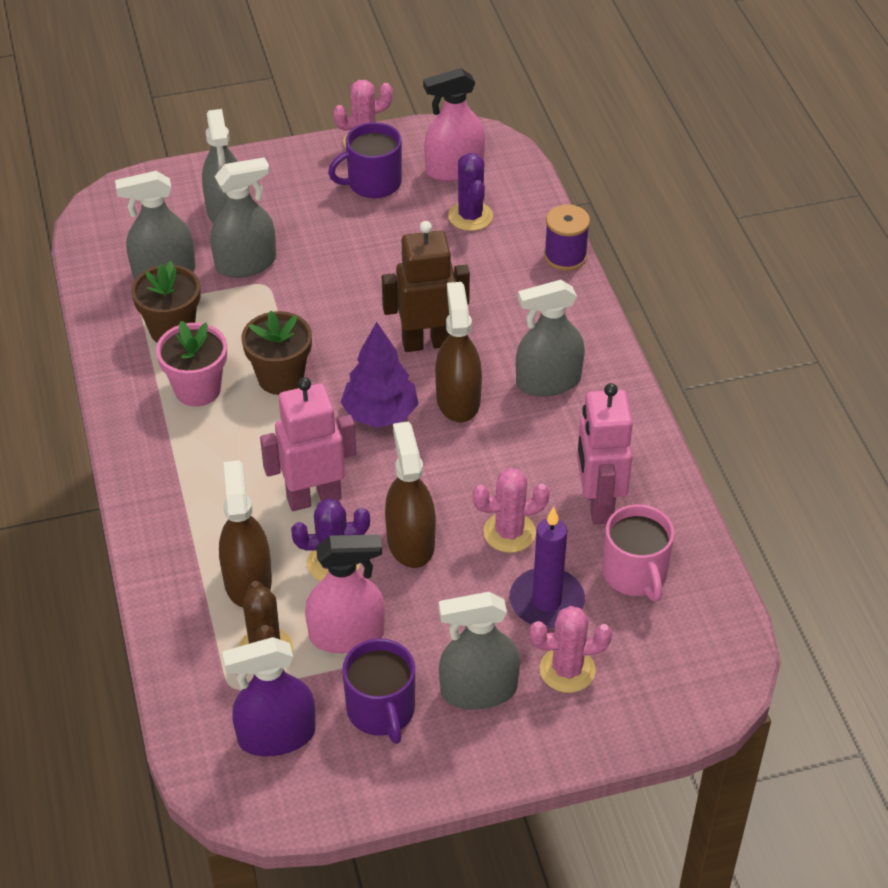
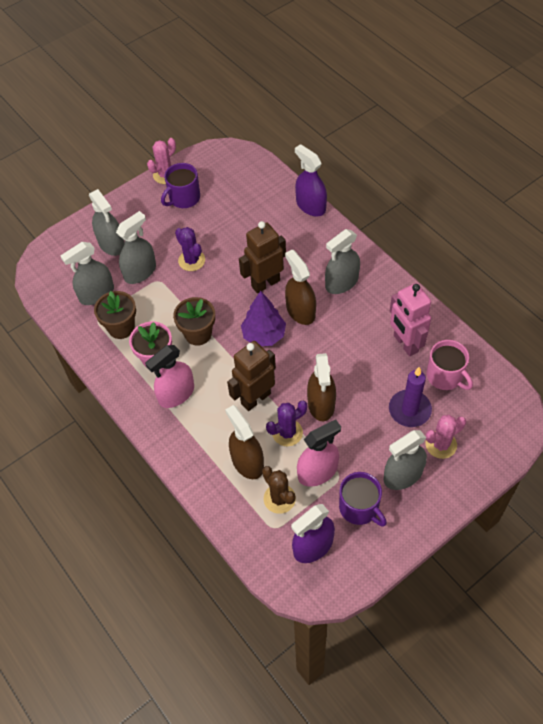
camera: 20 degrees left, 10 degrees up
(313, 497) = (255, 398): pink robot -> brown robot
(410, 542) = (321, 404): brown spray bottle -> brown spray bottle turned 150 degrees counterclockwise
(454, 169) = (223, 174): pink spray bottle -> pink spray bottle (176, 394)
(470, 216) = (247, 200): purple cactus -> purple cactus (191, 260)
(509, 532) = (369, 378): pink cactus -> none
(565, 256) = (311, 206): purple spool -> purple spray bottle

